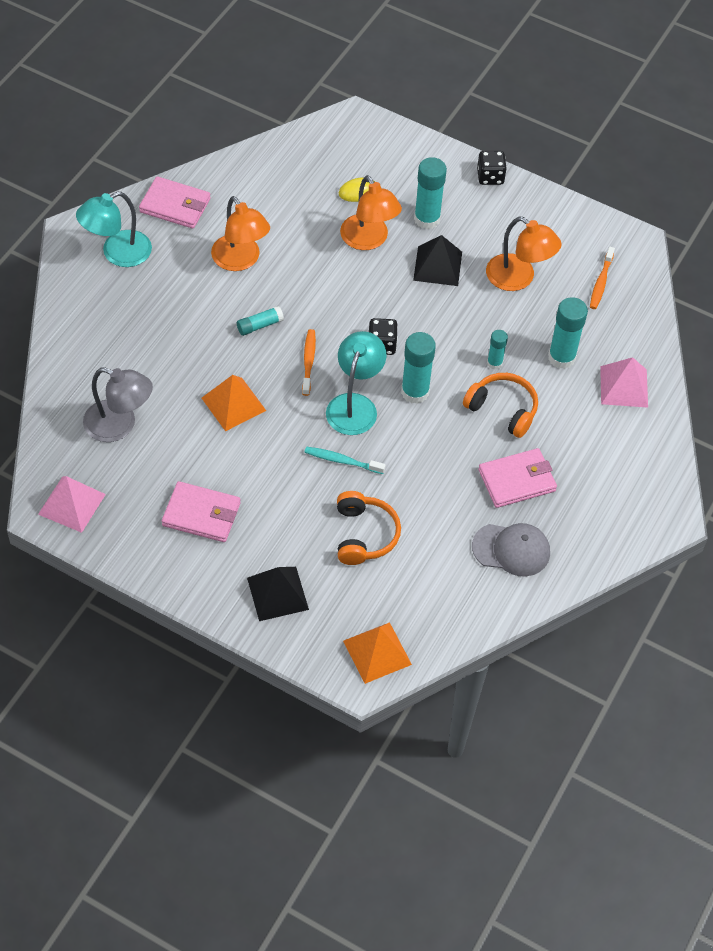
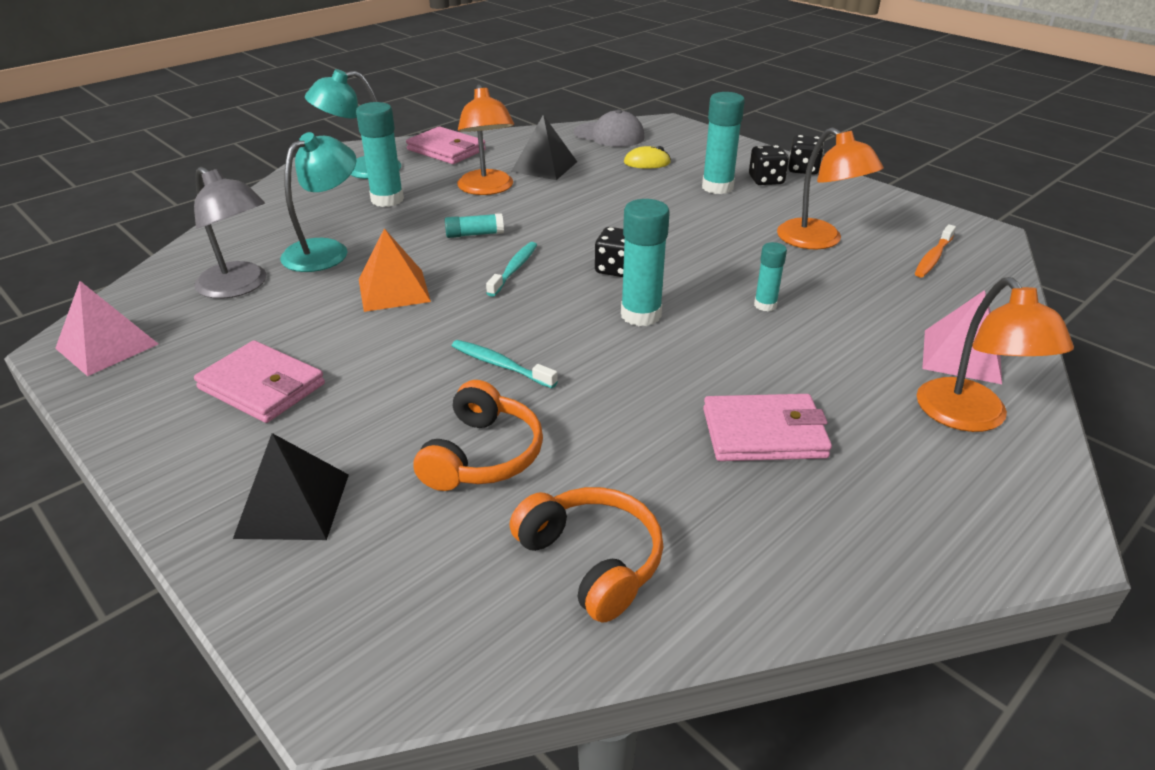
camera: 20 degrees right, 20 degrees down
(308, 361) = (514, 269): orange toothbrush -> turquoise toothbrush
(354, 405) = (551, 314): turquoise lamp -> turquoise lamp (326, 250)
(369, 240) = (642, 193): orange lamp -> orange lamp (970, 417)
(377, 652) = (402, 641): orange pyramid -> none
(438, 266) = (717, 219): black pyramid -> black pyramid (544, 166)
(463, 200) = (766, 180): none -> black dice
(503, 409) = (764, 351): orange headphones -> orange headphones (592, 561)
(511, 549) = (728, 525): grey cap -> grey cap (609, 135)
(561, 357) = (866, 314): turquoise glue stick -> turquoise glue stick (387, 200)

